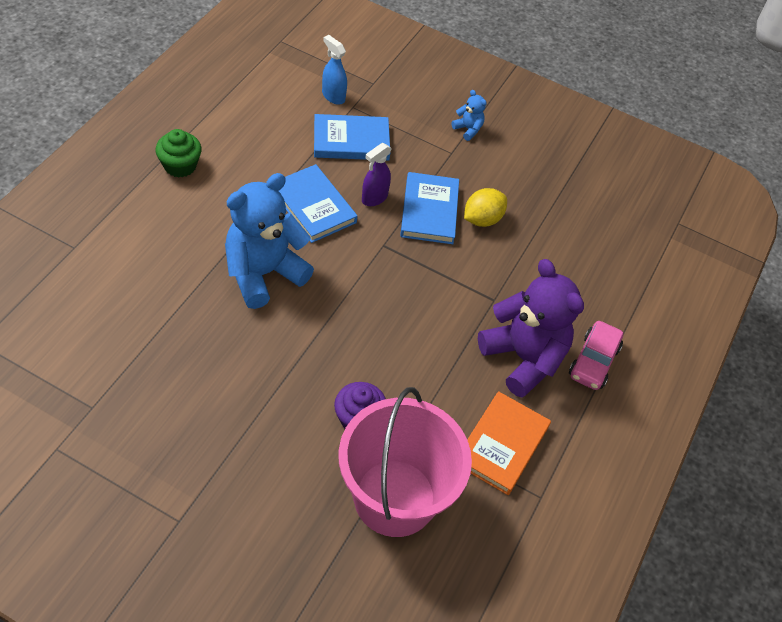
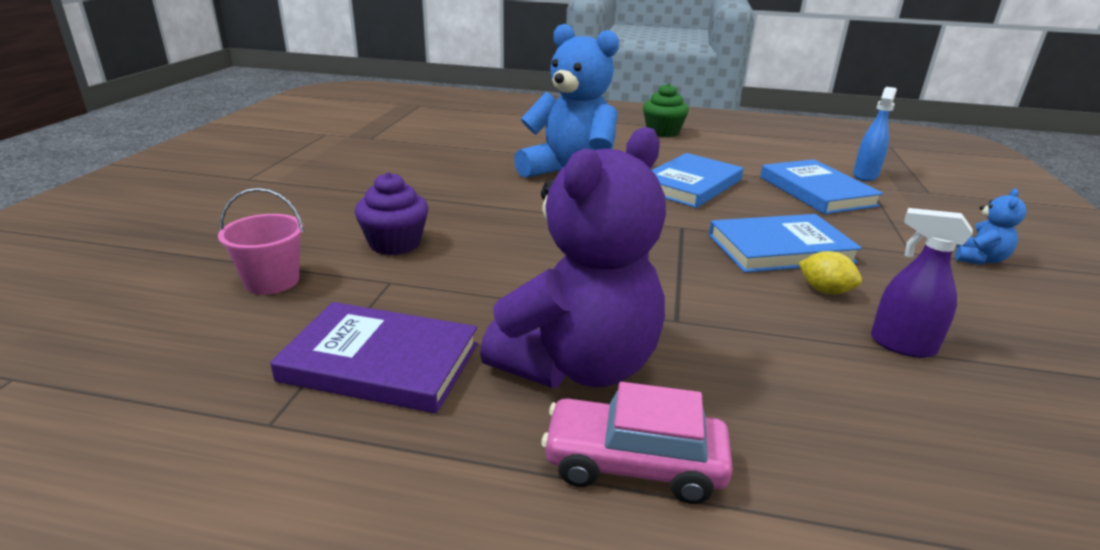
camera: 80 degrees right, 25 degrees down
(374, 198) = (749, 213): purple spray bottle -> purple spray bottle (901, 345)
(395, 498) = (272, 281): pink bucket -> pink bucket, size x0.42
(482, 219) = (824, 290): yellow lemon -> yellow lemon, size x0.66
(502, 445) = (380, 363): orange book -> purple book

